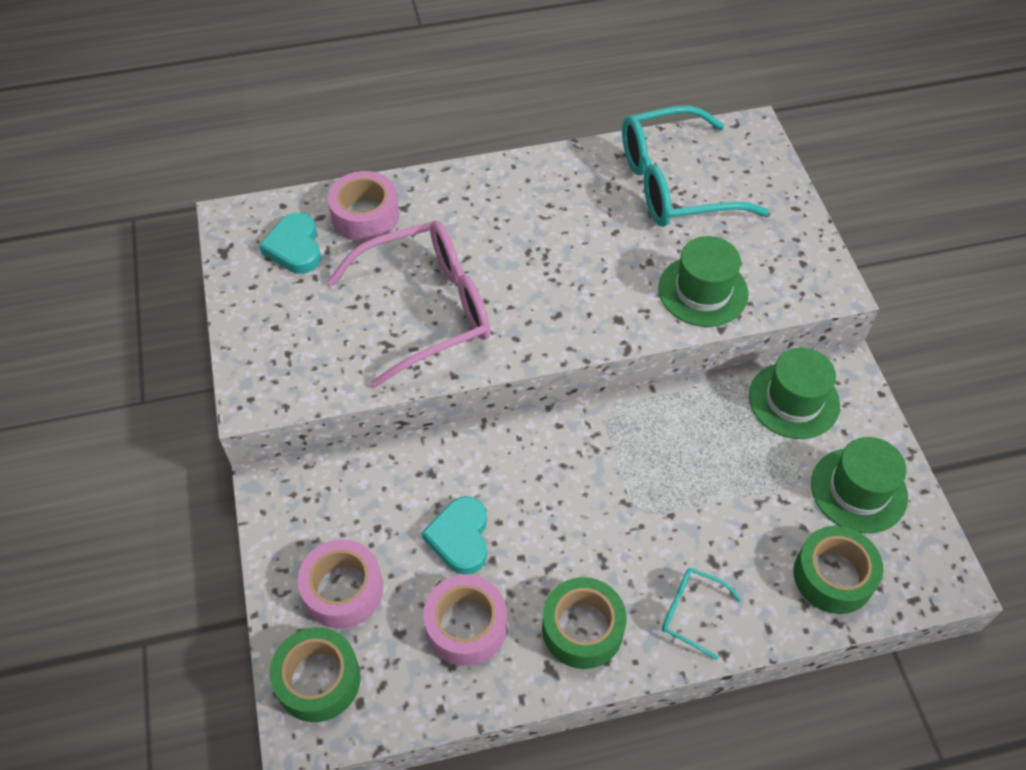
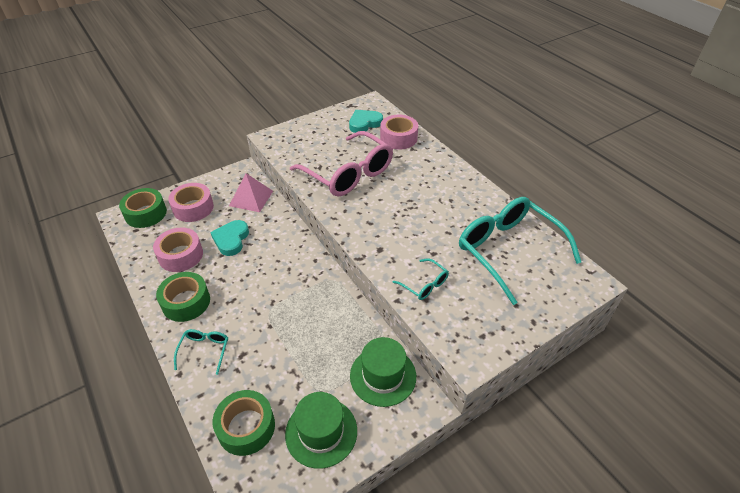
camera: 70 degrees right, 10 degrees down
(362, 487) = (251, 198): none -> pink pyramid
(460, 538) = (231, 239): turquoise heart -> turquoise heart turned 60 degrees counterclockwise
(703, 291) = (424, 284): green hat -> turquoise glasses

